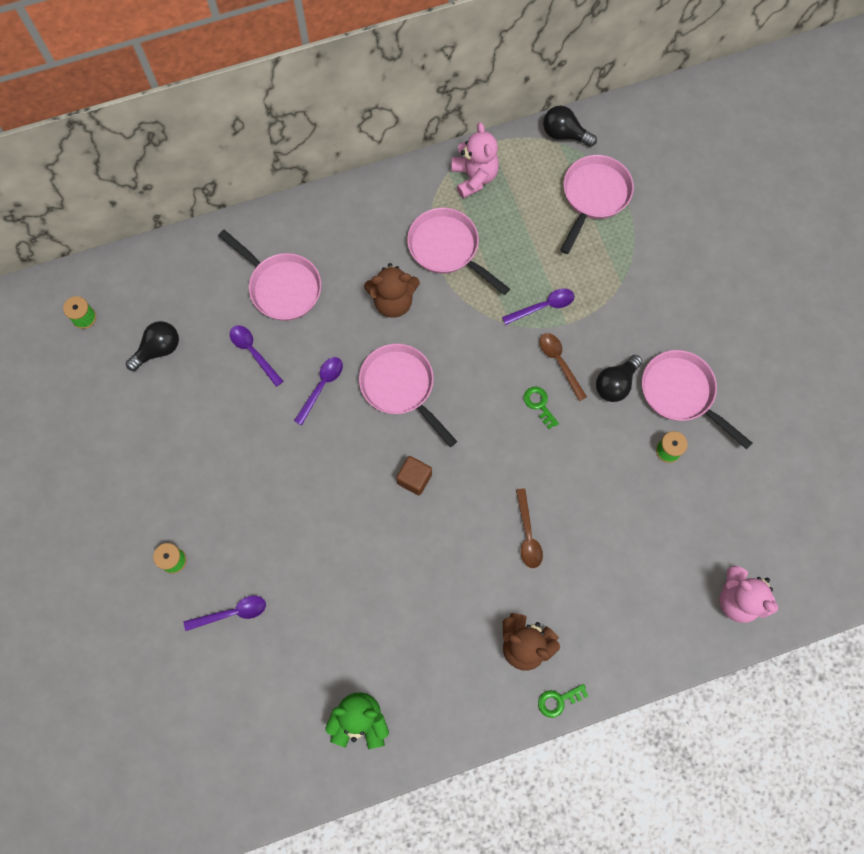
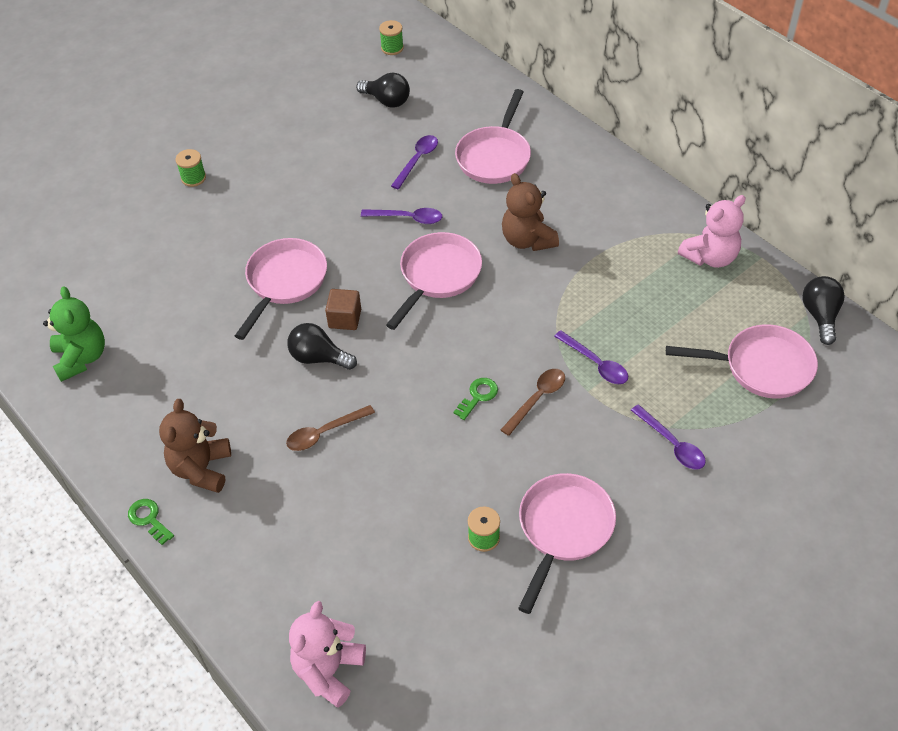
camera: 70 degrees right, 20 degrees down
(232, 613) = (158, 232): purple spoon -> purple spoon (672, 444)
(447, 249) = (613, 262): pink pan -> pink pan (284, 282)
(615, 384) = (539, 459): black light bulb -> black light bulb (318, 358)

